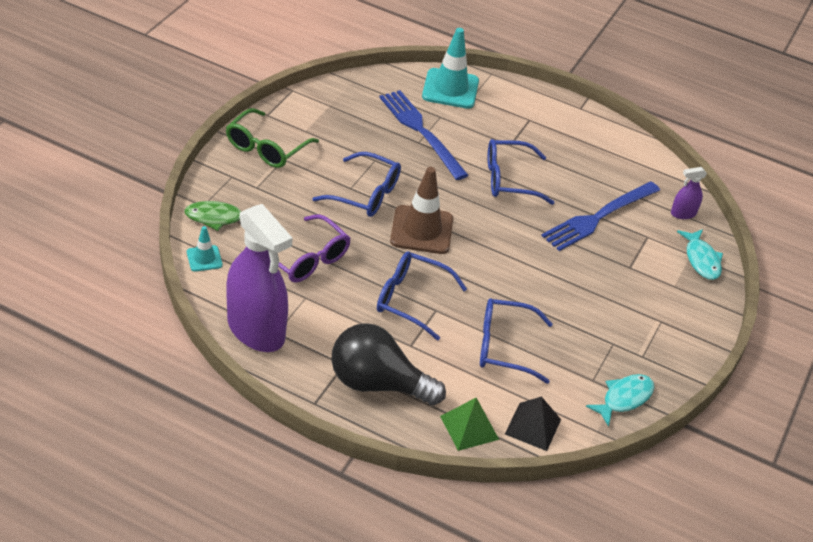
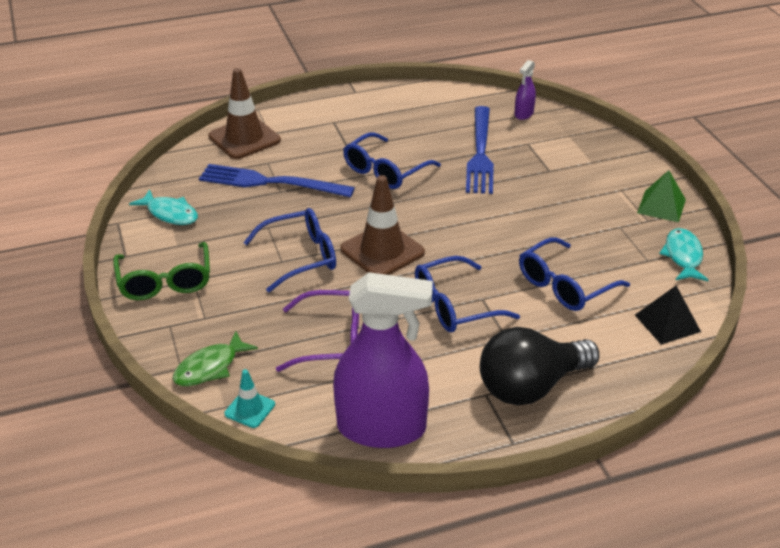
camera: 40 degrees left, 5 degrees down
(450, 89) = (244, 138): turquoise traffic cone -> brown traffic cone
(469, 427) = (635, 361): green pyramid -> green pyramid (661, 206)
(701, 260) = (579, 134): turquoise fish -> turquoise fish (170, 214)

